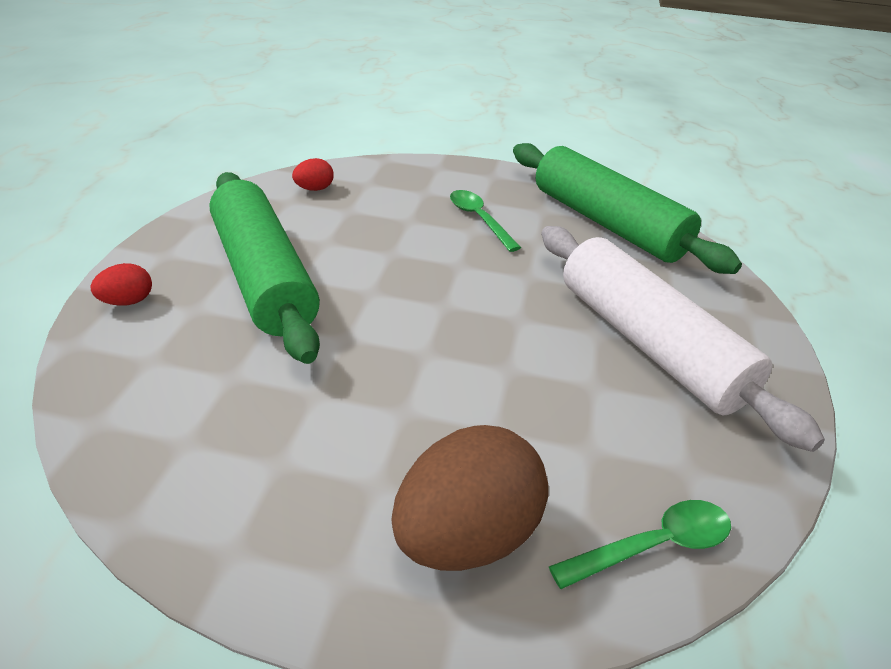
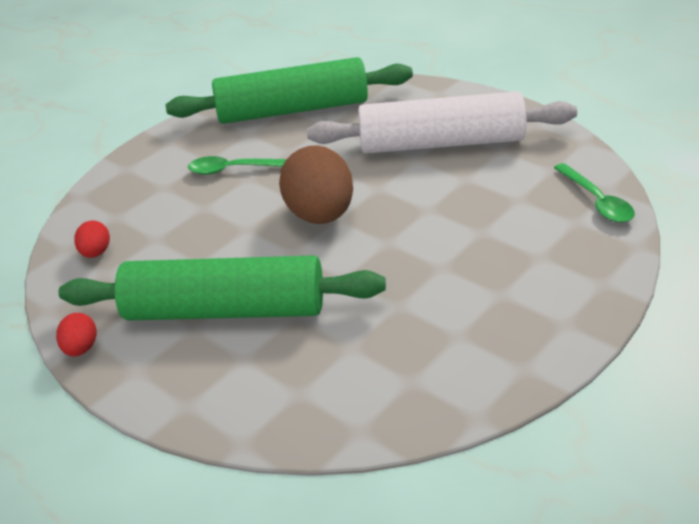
camera: 55 degrees left, 0 degrees up
(127, 302) = (200, 402): red egg -> red egg (81, 348)
(465, 535) = (558, 267): brown egg -> brown egg (320, 215)
(653, 545) = (597, 201): green spoon -> green spoon turned 150 degrees clockwise

